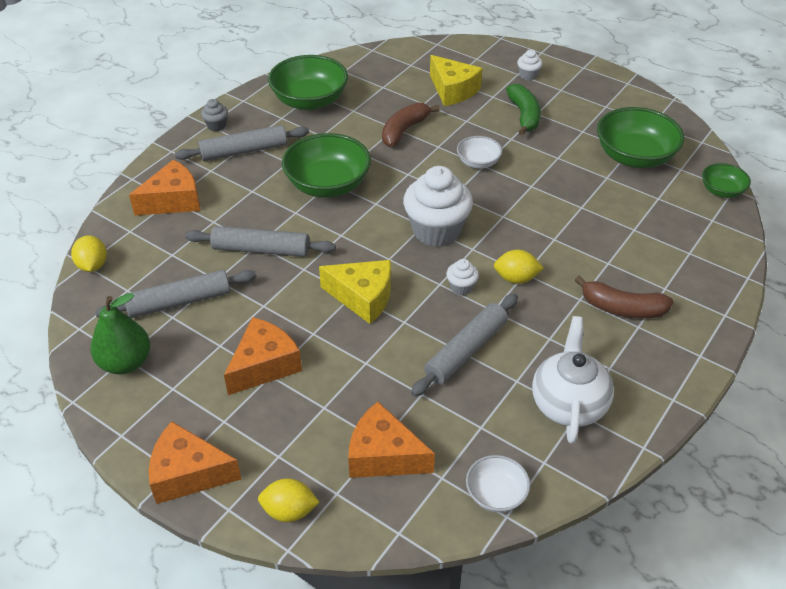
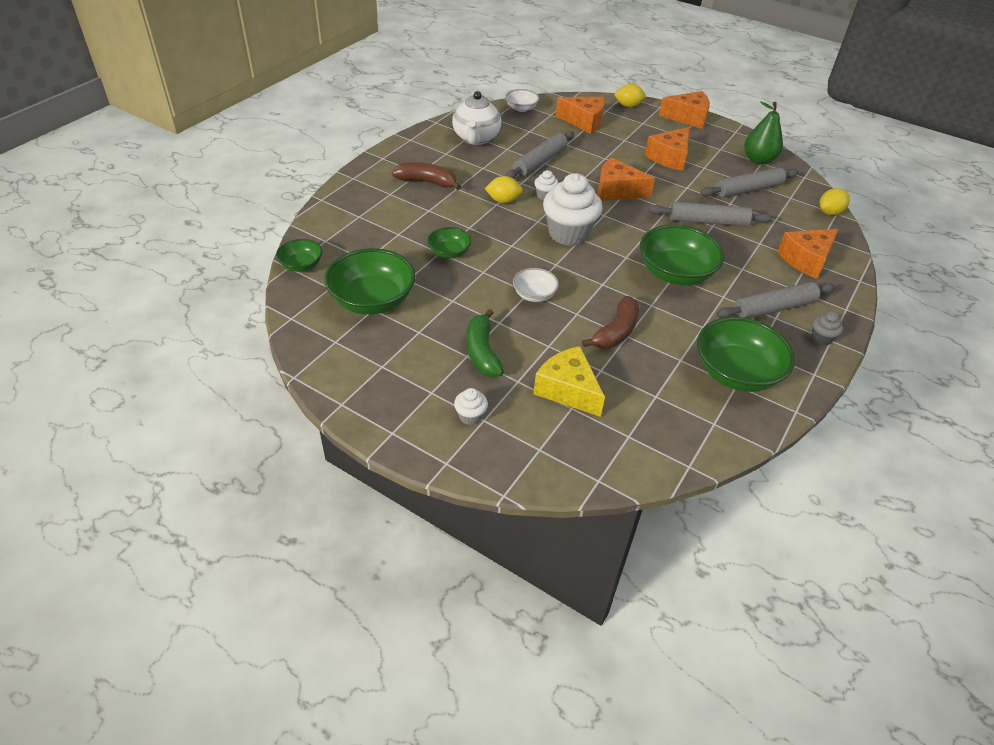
camera: 175 degrees right, 0 degrees up
(93, 265) = (829, 212): yellow lemon -> yellow lemon turned 75 degrees clockwise
(363, 297) = (617, 191): yellow cheese -> orange cheese
(571, 206) = (449, 252): none -> green bowl

